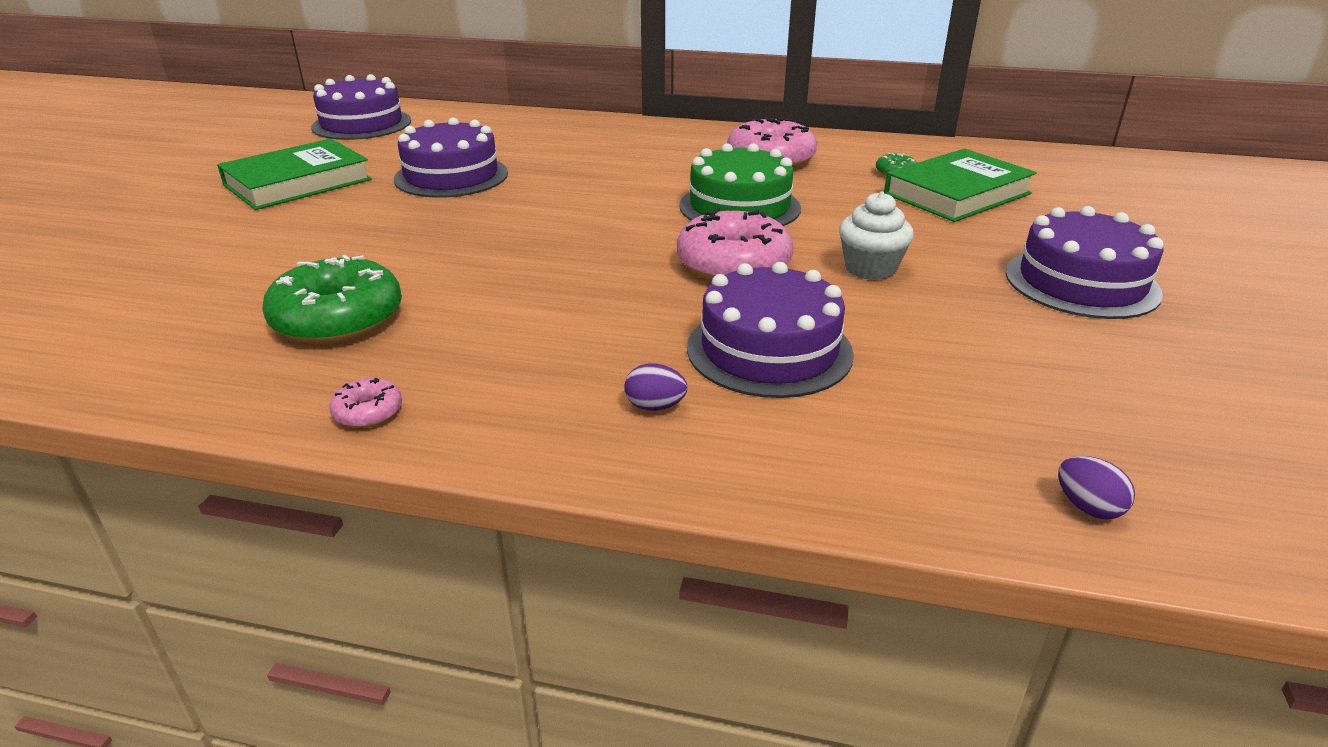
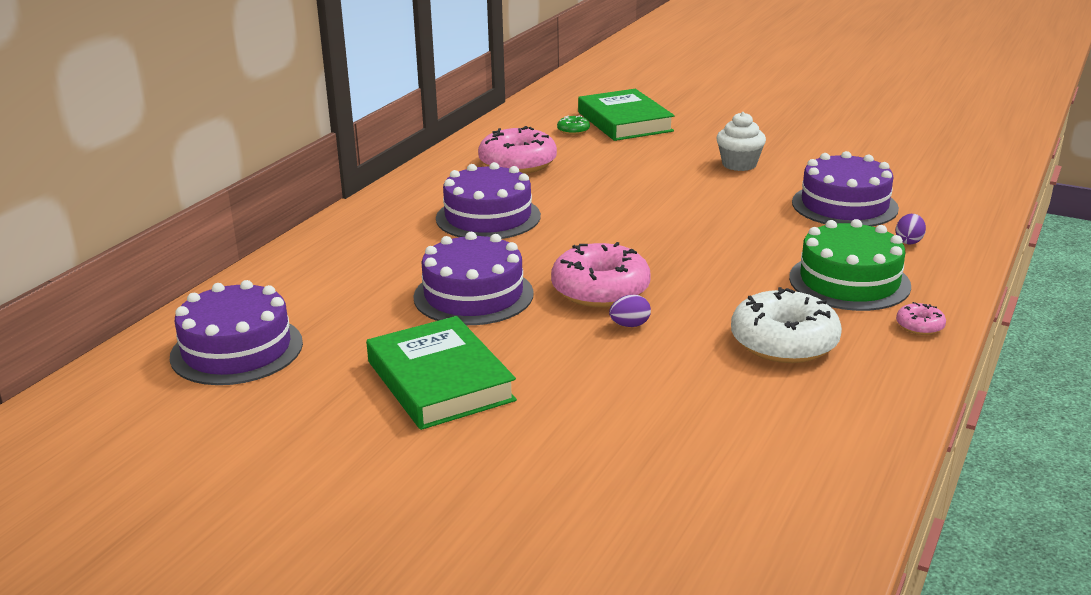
camera: 75 degrees left, 5 degrees down
(338, 319) = (784, 342): green donut -> white donut
(733, 264) = (721, 200): pink donut -> pink donut (600, 290)
(739, 207) = (616, 186): green cake -> green cake (849, 281)
(1081, 283) = (771, 120): purple cake -> purple cake (488, 217)
(1087, 507) = (986, 165): purple egg -> purple egg (629, 325)

